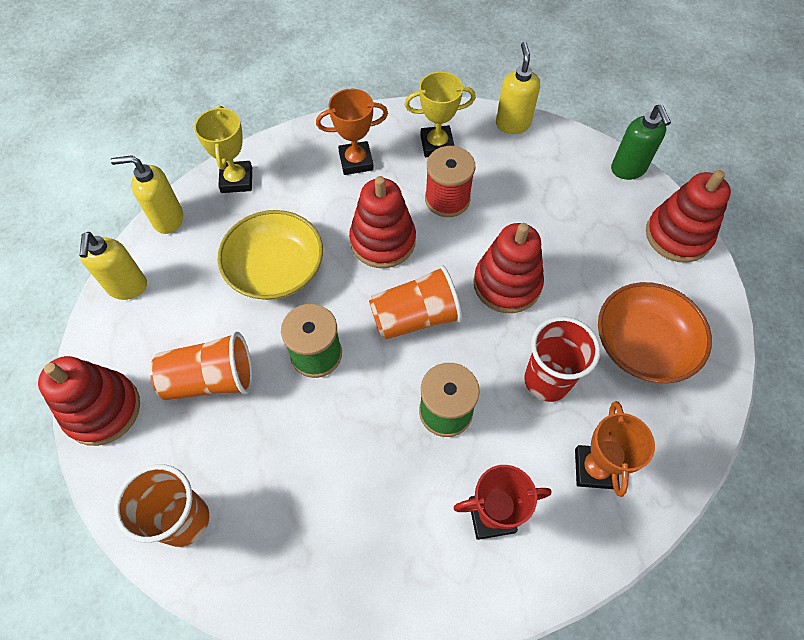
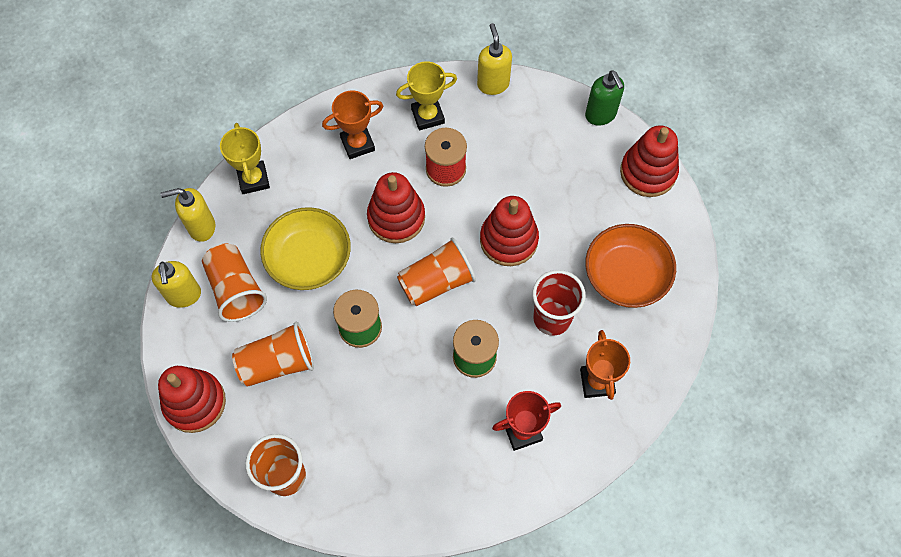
camera: 10 degrees left, 5 degrees up
(186, 290) = (236, 289): none -> orange cup

